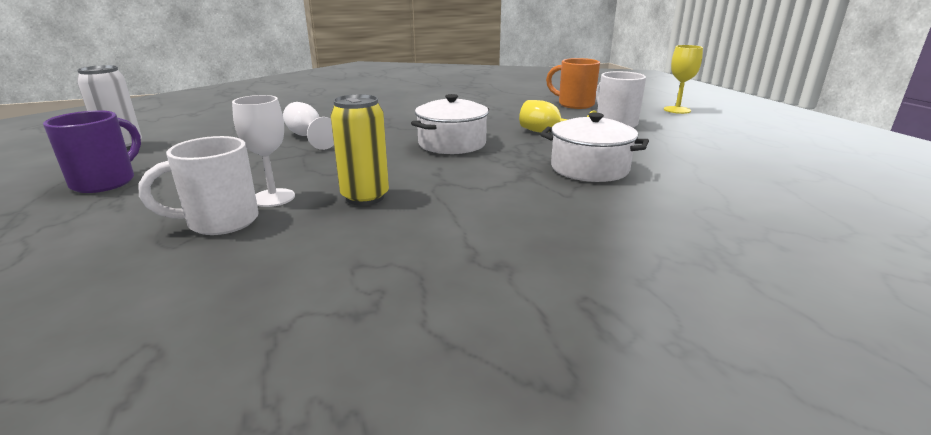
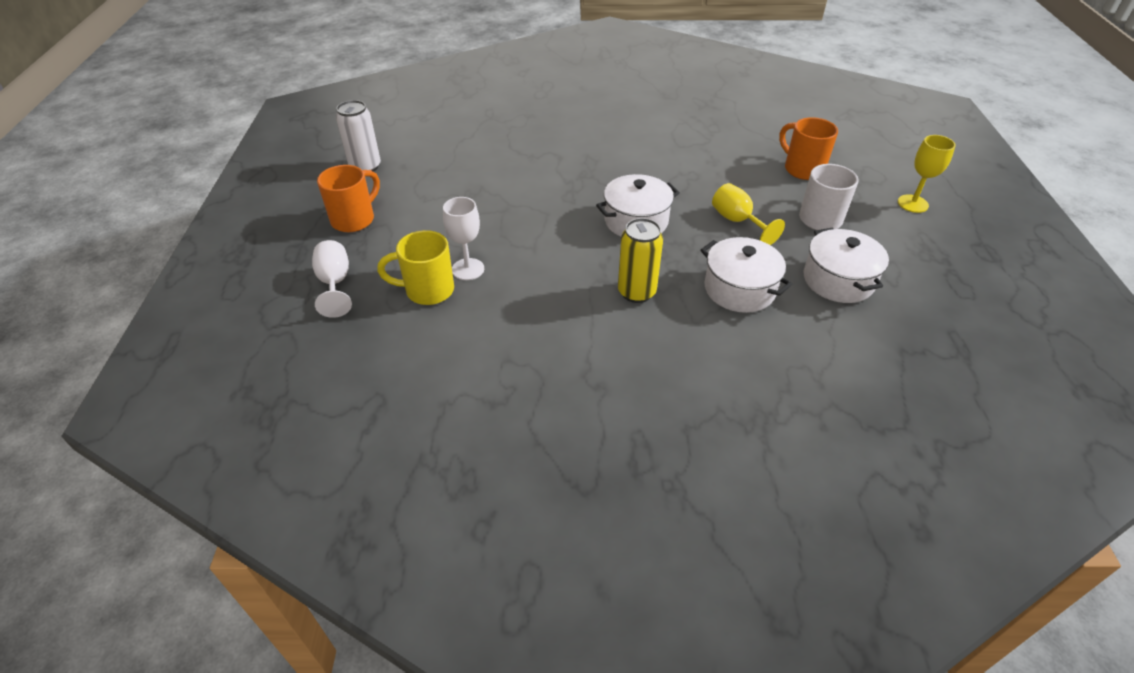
camera: 20 degrees right, 20 degrees up
(106, 182) = (354, 219): purple mug -> orange mug
(220, 222) = (428, 290): white mug -> yellow mug
(308, 137) = (514, 182): white goblet -> white goblet (335, 283)
(365, 197) = (534, 285): yellow can -> yellow can (636, 292)
(670, 151) = (838, 280): none -> white pot

